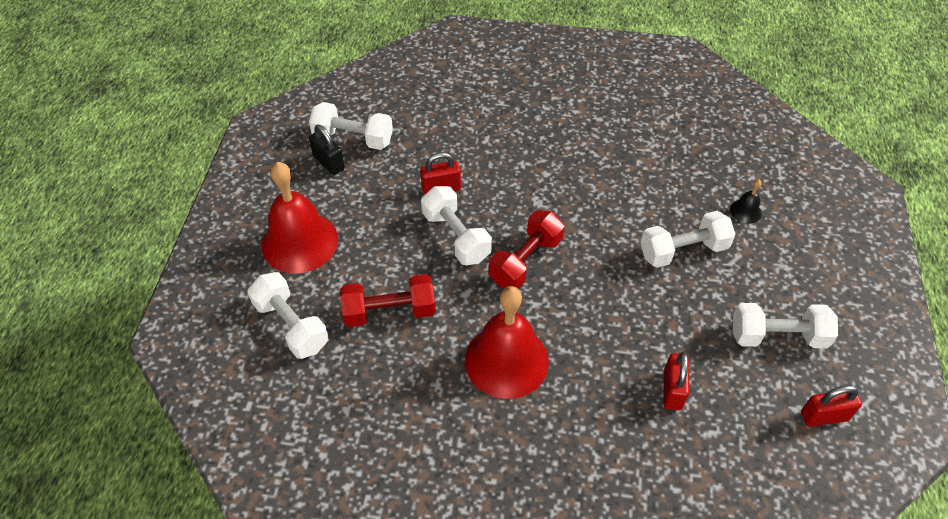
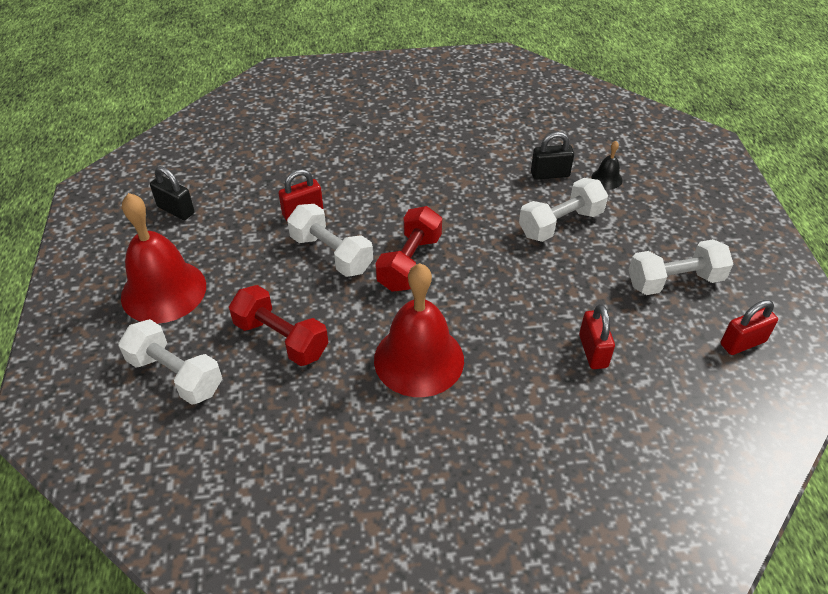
camera: 15 degrees left, 5 degrees down
(353, 138) = (196, 182): white dumbbell -> none
(389, 311) = (281, 338): red dumbbell -> red dumbbell turned 60 degrees clockwise
(689, 195) = (550, 174): none -> black padlock

